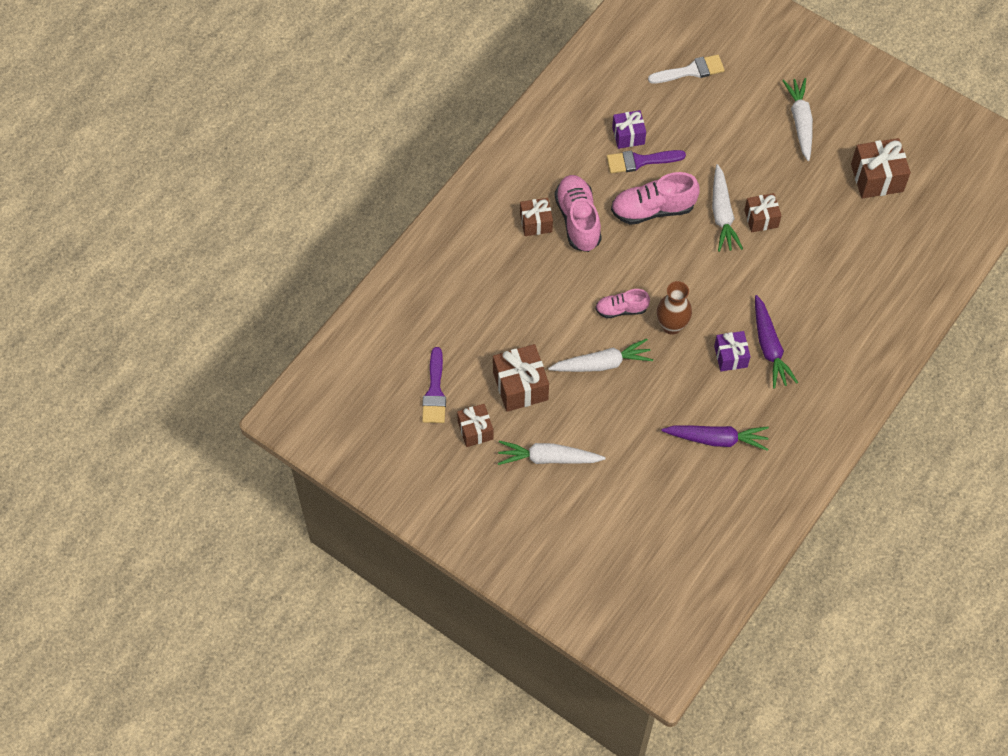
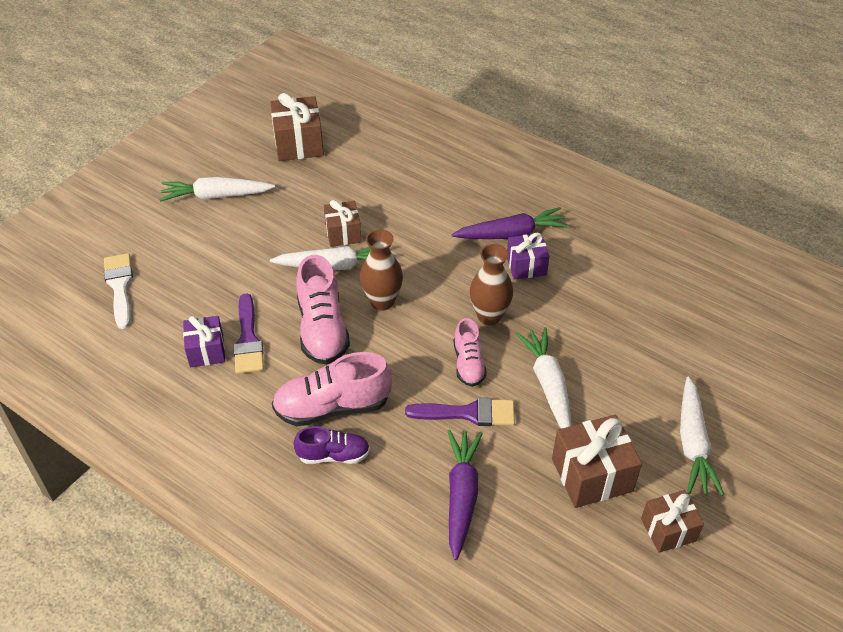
camera: 90 degrees left, 15 degrees down
(435, 392) = (615, 584): purple brush -> purple brush (468, 413)
(536, 223) = (333, 455): brown gift -> purple shoe
(684, 249) = (382, 301): none -> brown vase
(716, 439) = (634, 281): purple carrot -> purple carrot (461, 495)

